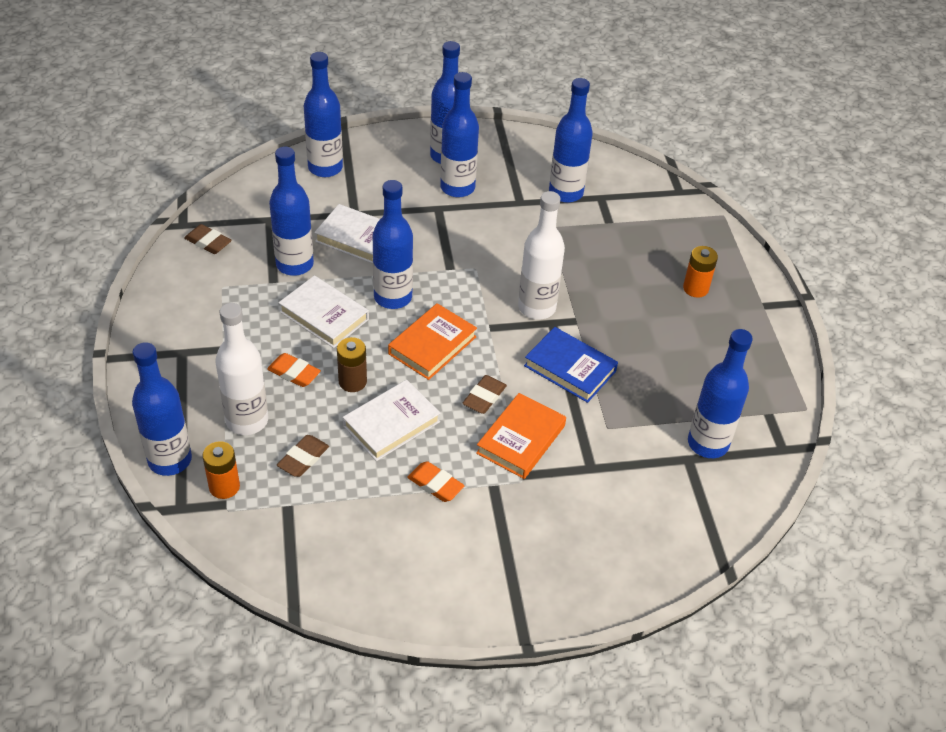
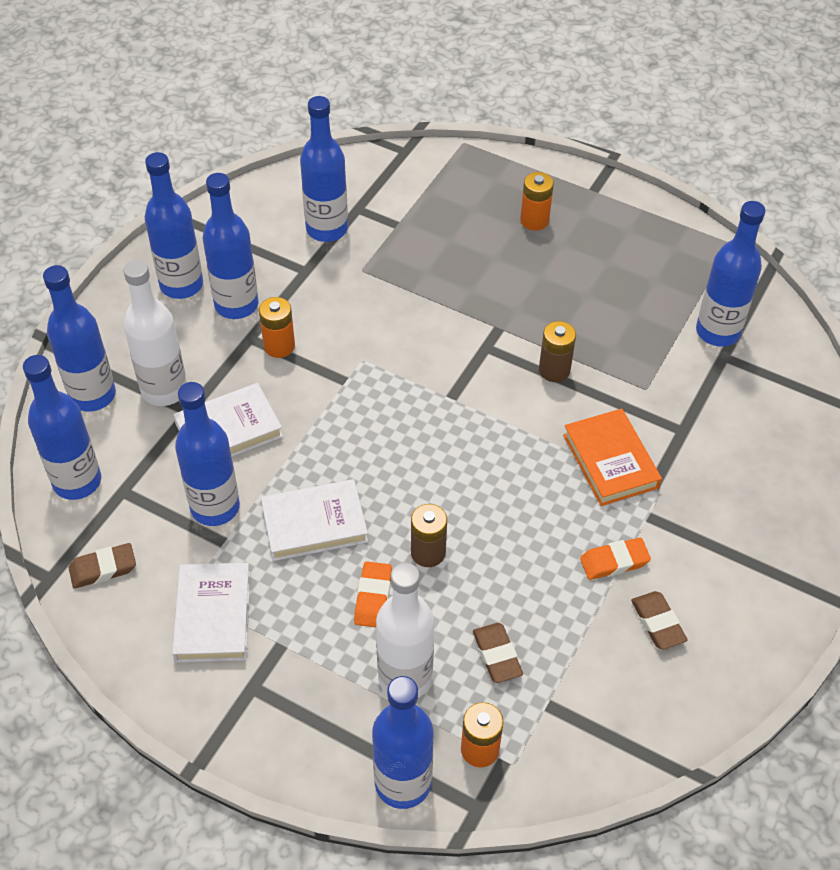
camera: 50 degrees left, 5 degrees up
(294, 373) = (373, 597): orange eraser -> orange eraser turned 60 degrees counterclockwise
(391, 424) = (510, 552): white book -> white book (213, 616)
(393, 297) = (341, 450): blue bottle -> blue bottle (77, 481)
(432, 345) = (435, 457): orange book -> none
(445, 224) = (279, 346): none -> orange battery
(484, 397) = (537, 457): brown eraser -> brown eraser (657, 623)
(537, 308) = (457, 346): white bottle -> white bottle (164, 390)
(570, 368) = (554, 370): blue book -> brown battery

